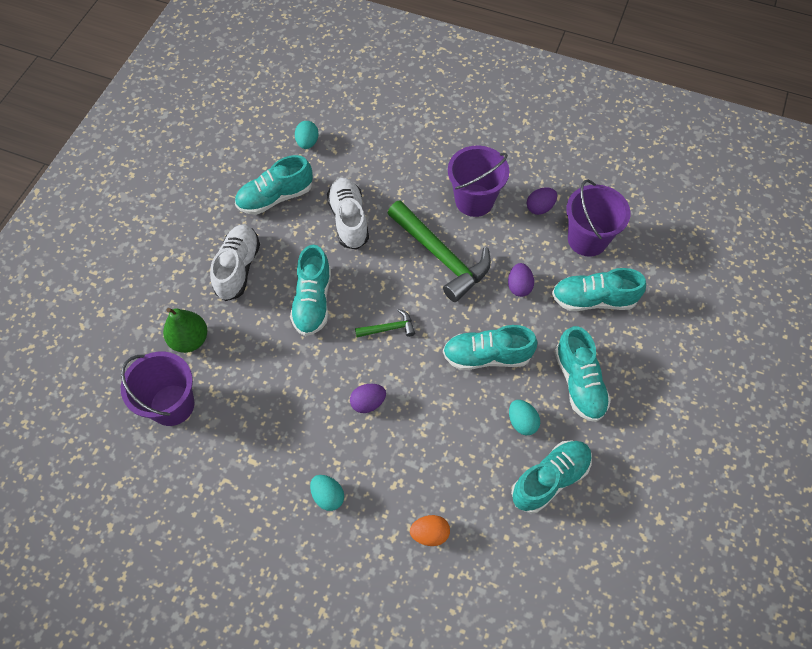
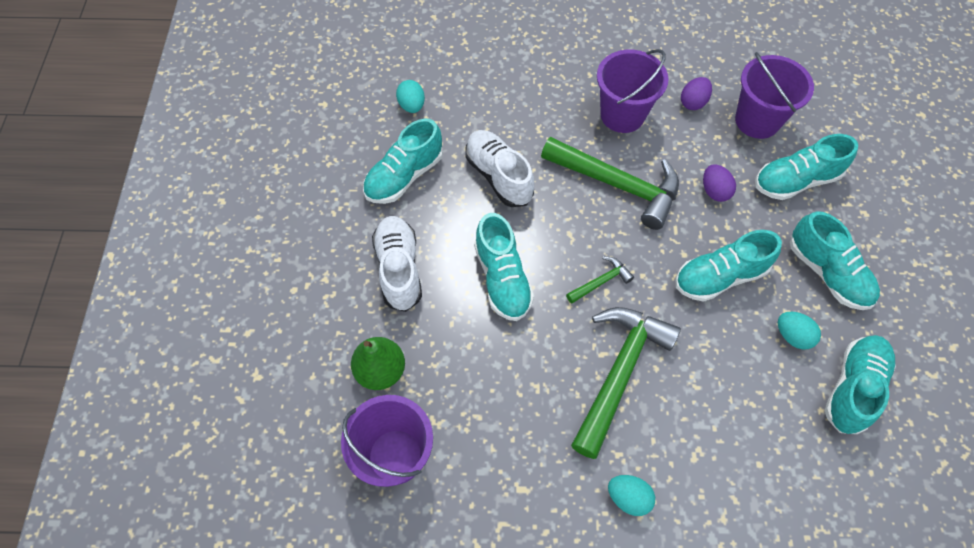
camera: 20 degrees left, 0 degrees up
(368, 403) = (619, 373): purple egg -> green hammer
(430, 533) = (760, 498): orange egg -> none

